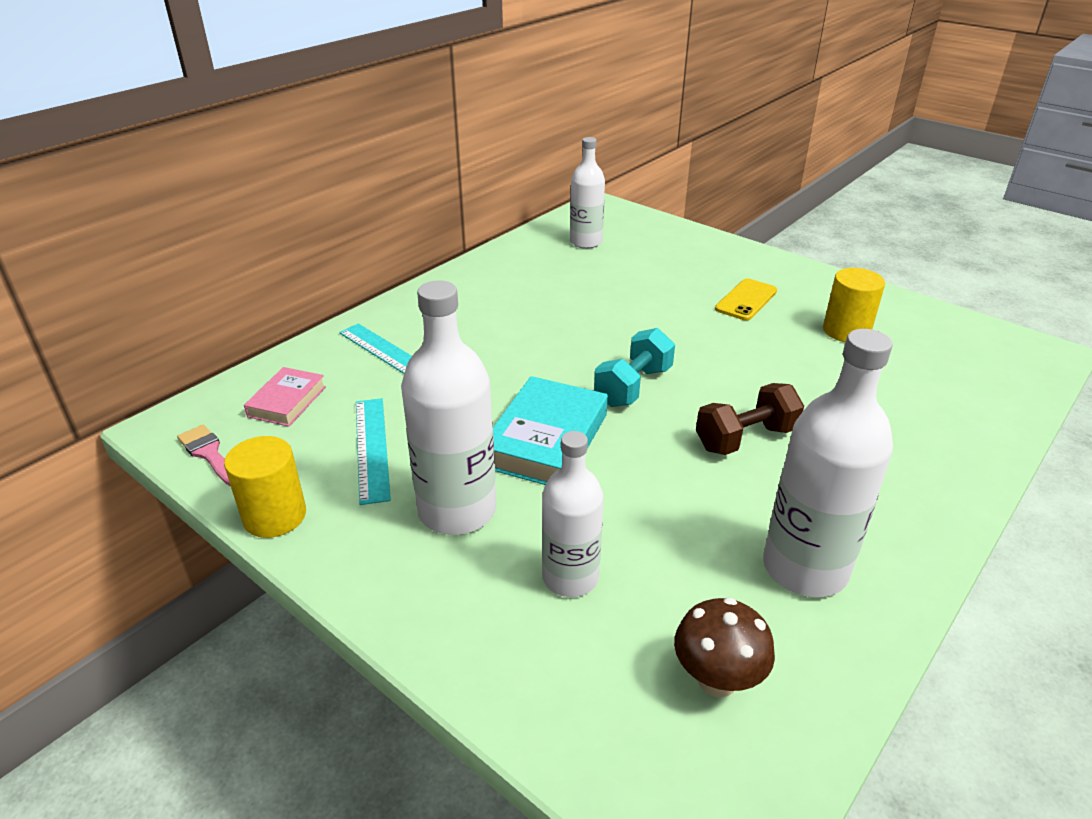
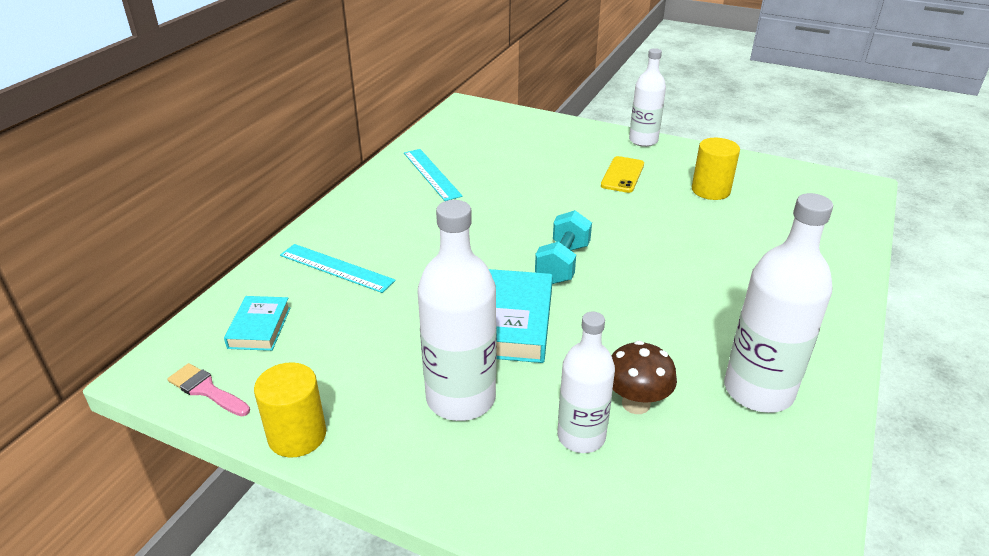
camera: 15 degrees left, 0 degrees up
(287, 401) = (259, 327): pink book -> turquoise book
(371, 448) = (359, 357): turquoise ruler -> turquoise ruler (431, 174)
(586, 242) = (468, 141): white bottle -> white bottle (643, 140)
(717, 680) = (730, 494): brown mushroom -> brown mushroom (636, 403)
(745, 438) = (670, 293): brown dumbbell -> none

